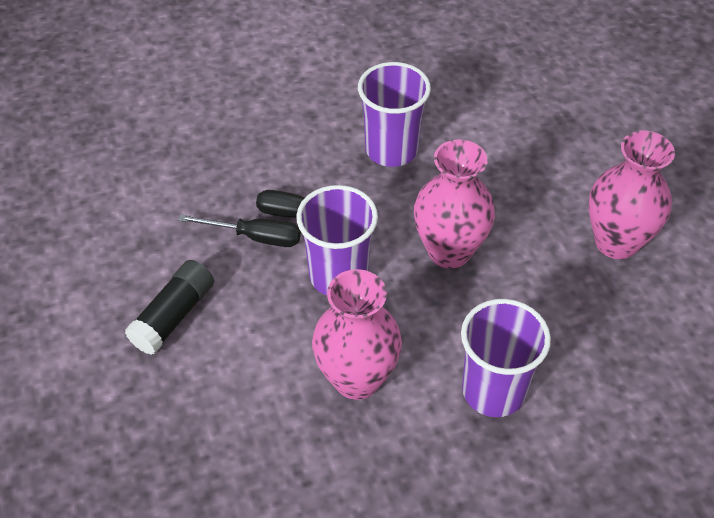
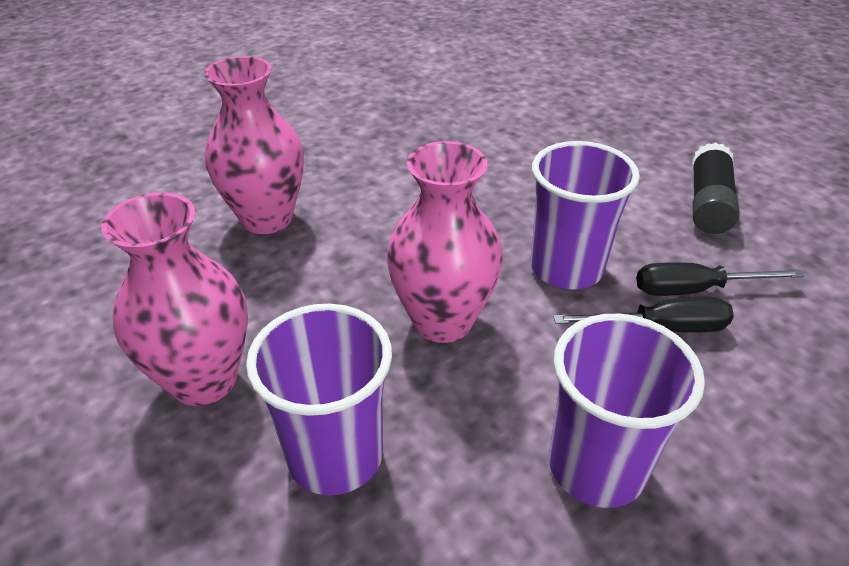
camera: 165 degrees right, 10 degrees down
(356, 379) = (495, 189): pink vase -> pink vase (267, 218)
(493, 391) = (359, 202): purple cup -> purple cup (335, 455)

